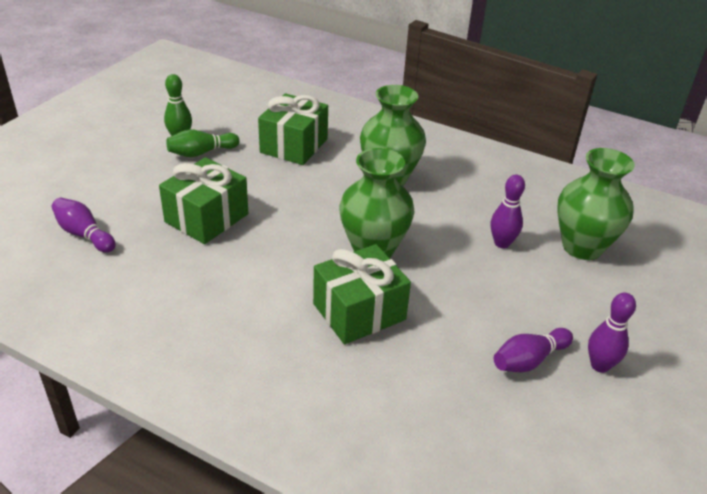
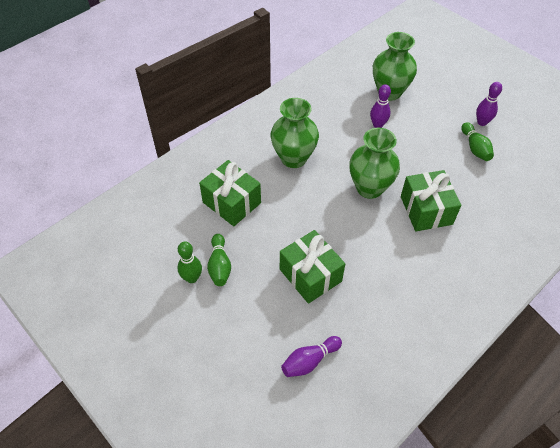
camera: 70 degrees left, 15 degrees up
(528, 360) = (475, 148): purple bowling pin -> green bowling pin

